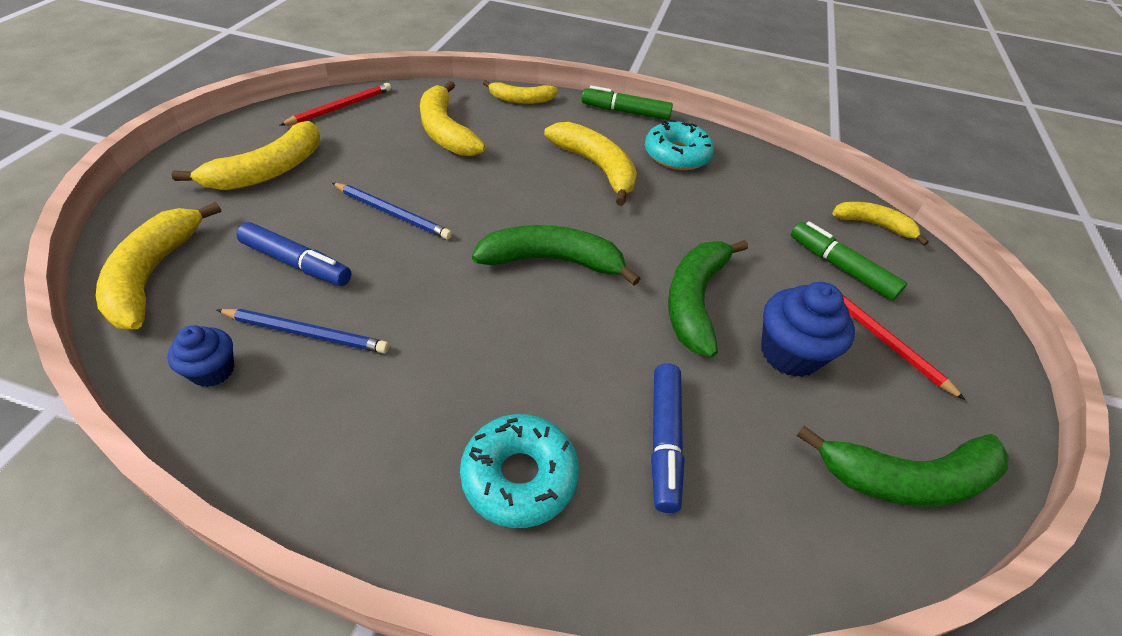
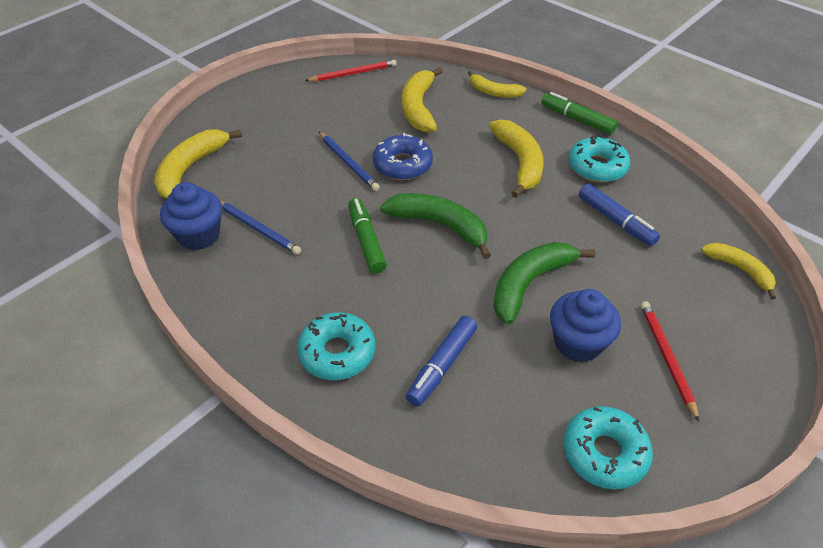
camera: 30 degrees right, 0 degrees up
(213, 371) = (199, 235): blue cupcake -> blue cupcake, size x1.66
(269, 170) = (284, 113): yellow banana -> none
(296, 263) = (272, 182): blue marker -> blue marker (615, 220)
(464, 200) = (402, 165): none -> blue donut
(841, 268) = (676, 295): green marker -> green marker (366, 241)
(907, 478) = (604, 453): green banana -> turquoise donut

